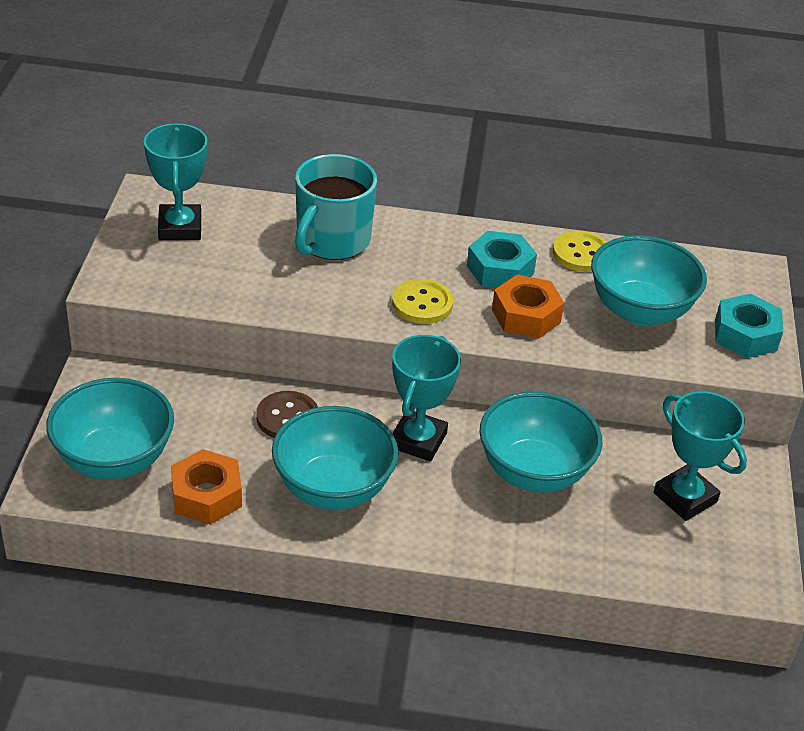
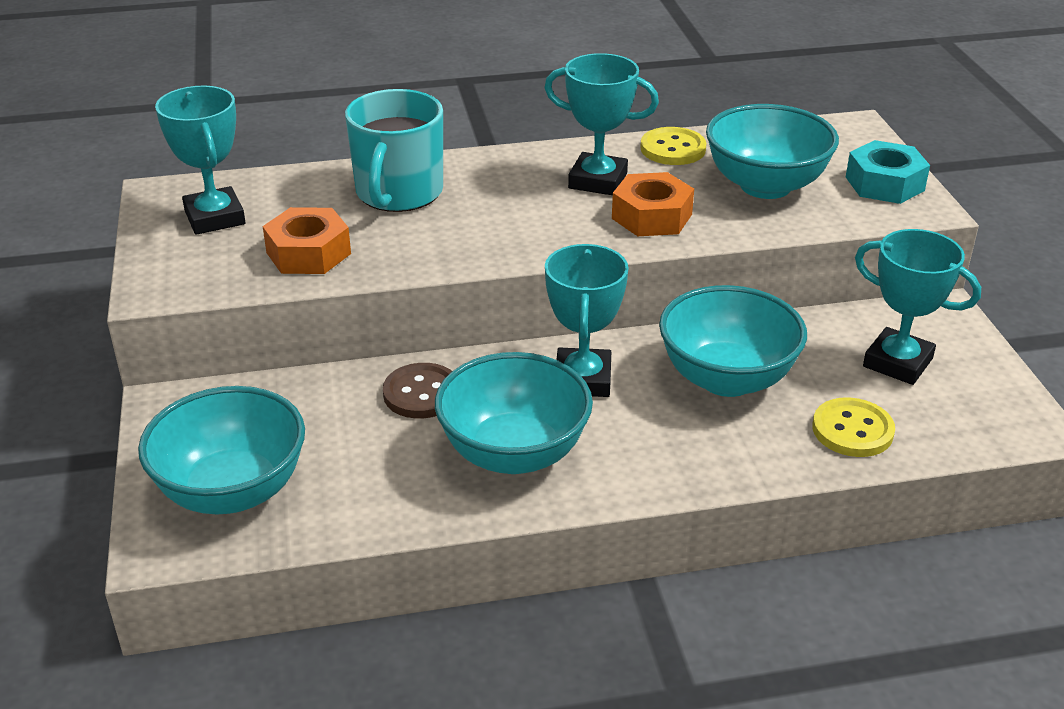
camera: 15 degrees left, 5 degrees down
(206, 495) = (366, 501): orange nut -> orange nut (308, 253)
(422, 304) = (533, 230): yellow button -> yellow button (852, 430)
(500, 269) = (598, 181): turquoise nut -> turquoise trophy

